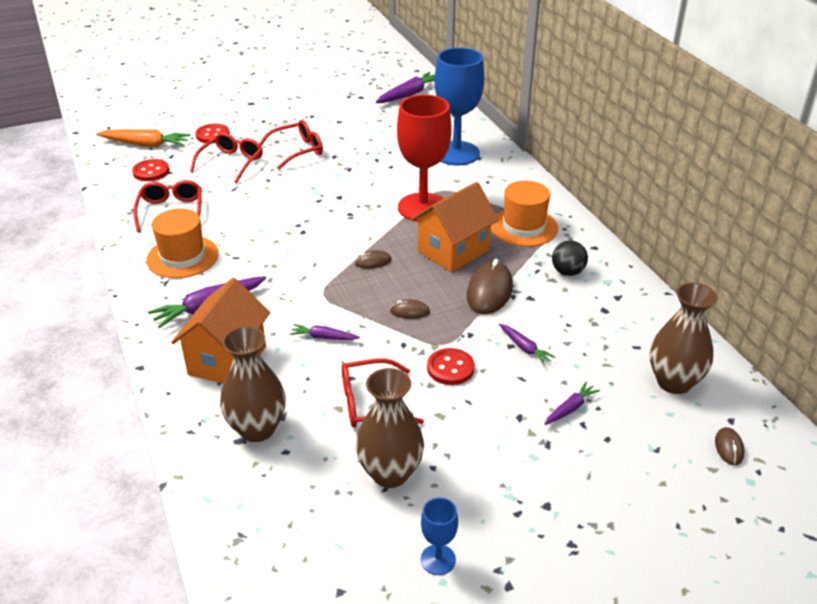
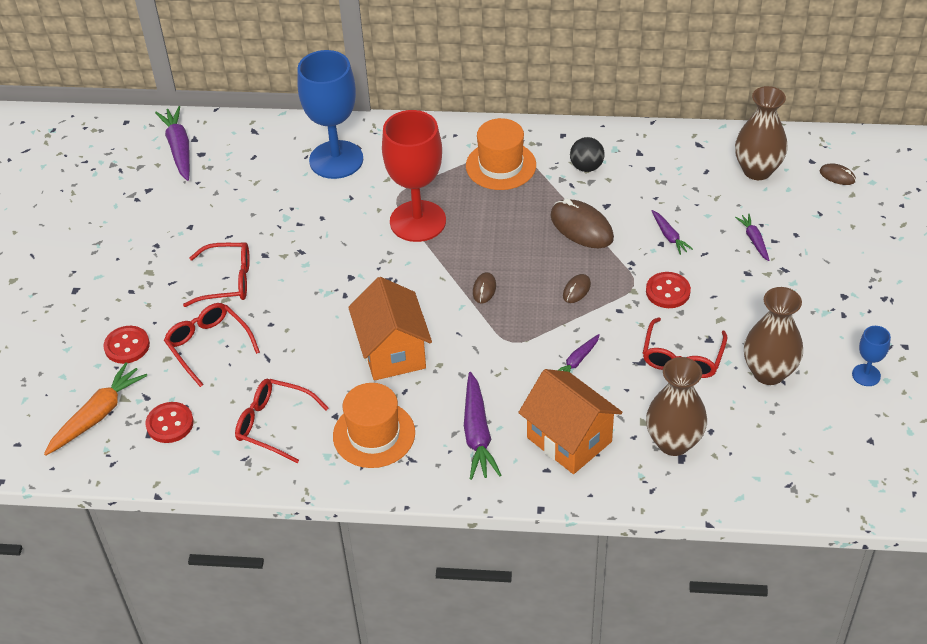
camera: 60 degrees left, 10 degrees up
(297, 150) = (227, 281): red glasses -> red glasses turned 90 degrees clockwise
(453, 251) = (505, 227): orange house -> orange house (392, 352)
(524, 348) = (669, 236): purple carrot -> purple carrot turned 75 degrees clockwise

